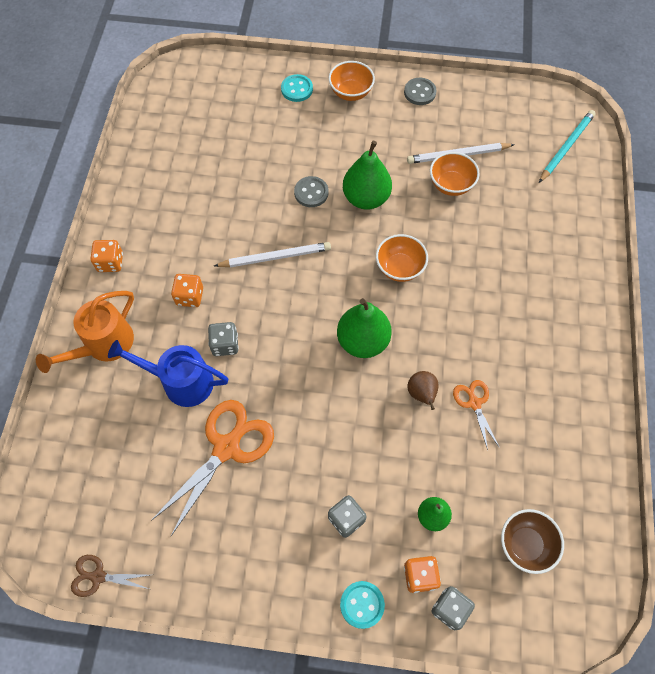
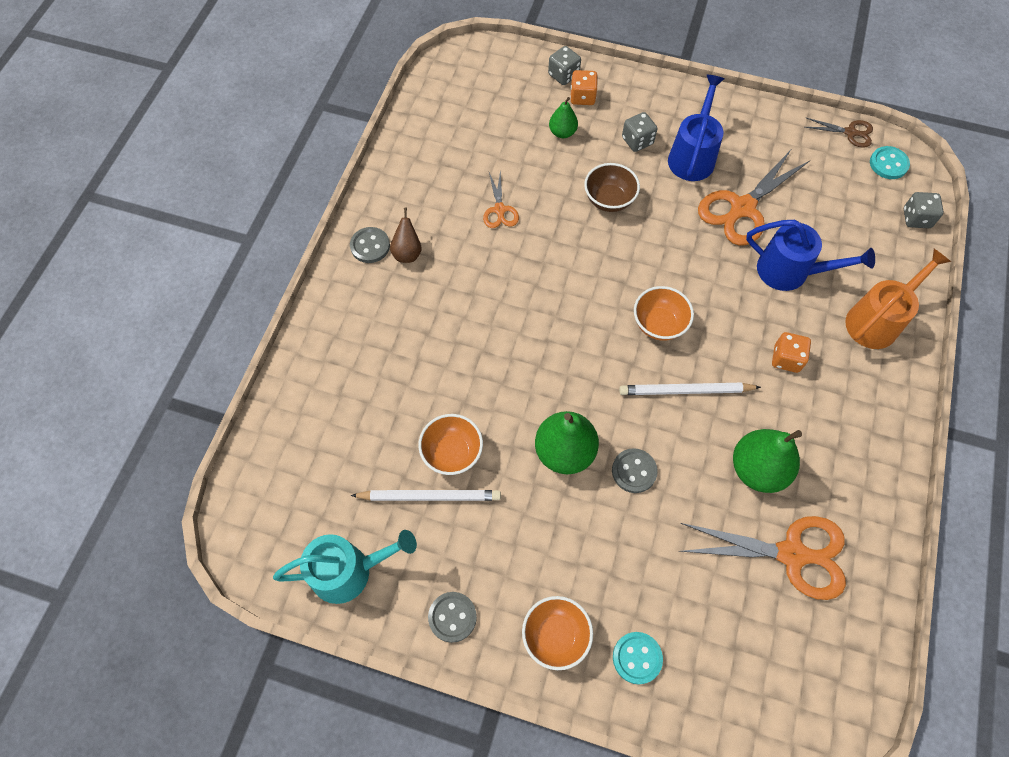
camera: 170 degrees left, 0 degrees up
(110, 262) = (884, 415): orange dice -> none
(193, 158) = (792, 554): none -> orange scissors
(225, 344) = (745, 301): grey dice -> grey dice (916, 218)
(282, 509) = (692, 155): none -> blue watering can
(362, 604) = (632, 87): turquoise button -> turquoise button (888, 164)
(363, 341) = (598, 282): green pear -> green pear (757, 469)
(399, 268) = (542, 354): orange bowl -> orange bowl (659, 324)
(421, 394) = (548, 225): brown pear -> brown pear (407, 253)
(496, 106) = (349, 571): none -> turquoise watering can
(525, 544) = (490, 104): brown bowl -> brown bowl (609, 200)
(566, 147) = (282, 484): turquoise pencil -> none
(584, 343) = (370, 246): none -> grey button

